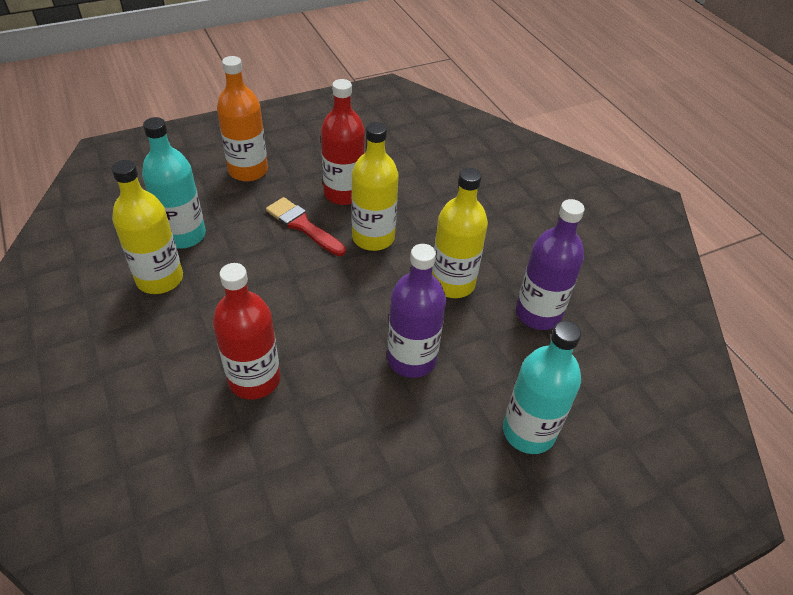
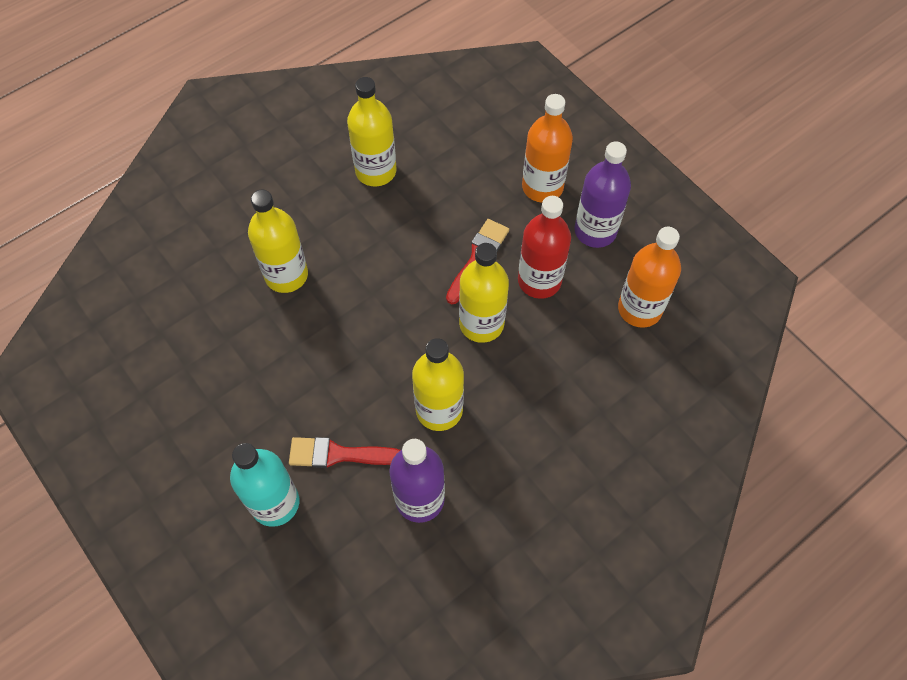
camera: 80 degrees right, 15 degrees up
(184, 235) = (433, 168): turquoise bottle -> none
(254, 379) = (286, 275): red bottle -> yellow bottle
(392, 146) = (639, 309): none -> orange bottle
(411, 359) = (334, 390): purple bottle -> purple bottle (595, 231)
(483, 366) = (339, 454): none -> red brush

